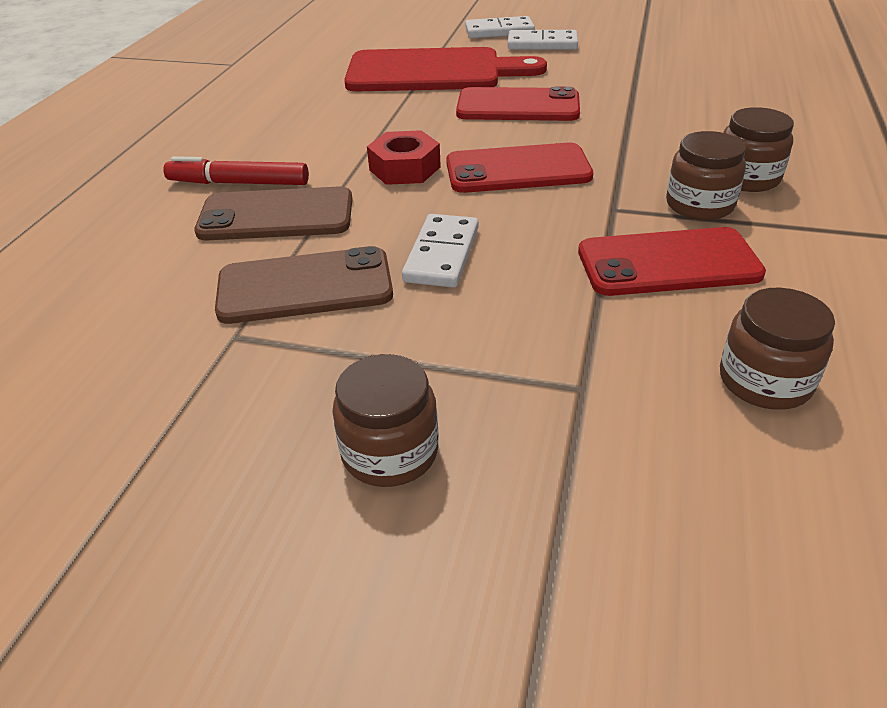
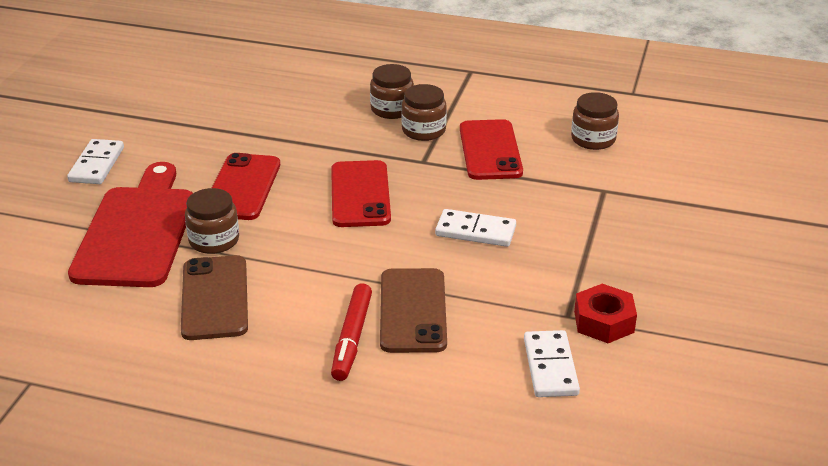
camera: 90 degrees left, 5 degrees down
(305, 286) = (512, 289): brown phone -> brown phone (215, 298)
(390, 452) = (659, 250): brown jar -> brown jar (214, 240)
(404, 168) = (345, 247): red nut -> red nut (603, 321)
(499, 31) = (42, 187): white domino -> white domino (550, 367)

